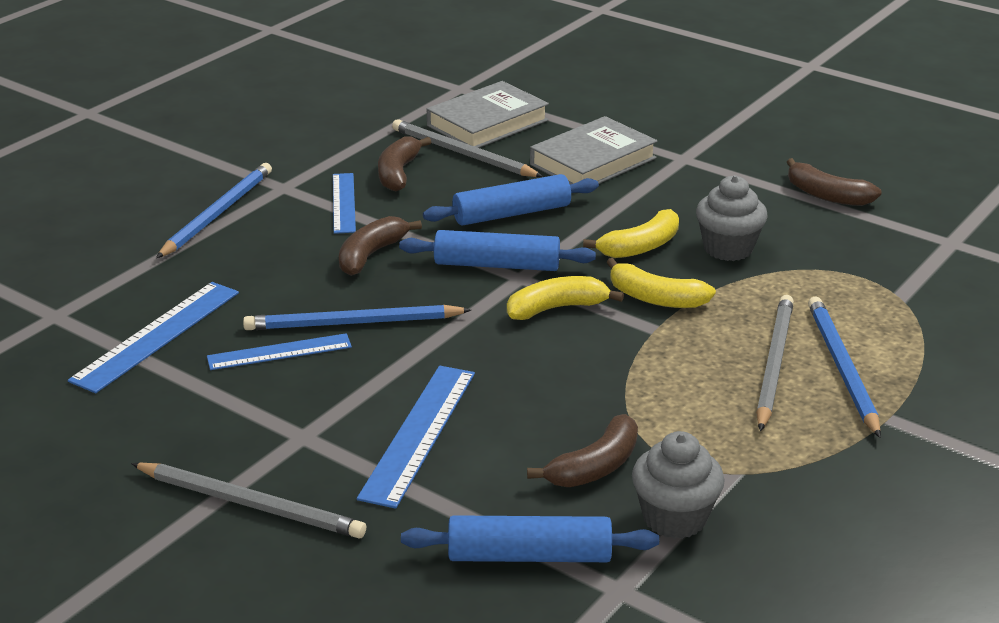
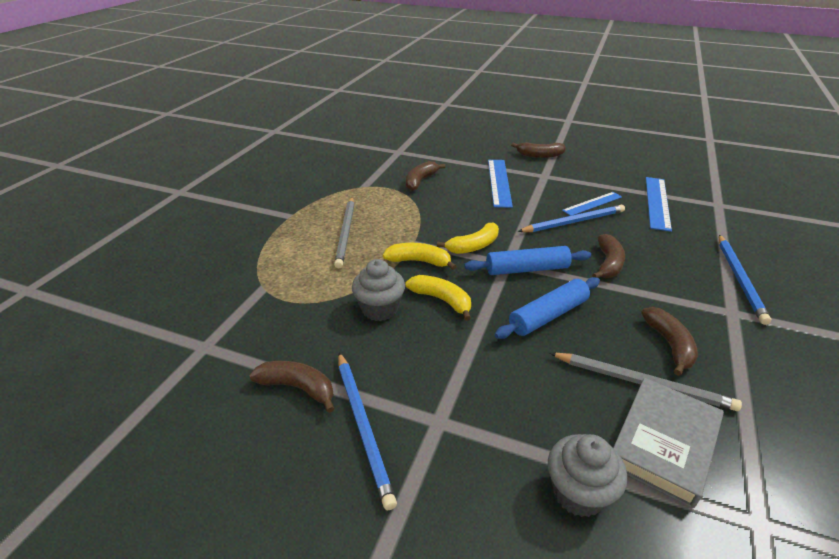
camera: 165 degrees right, 5 degrees up
(251, 504) = (539, 155): grey pencil -> brown banana
(343, 203) = (673, 304): blue ruler -> none
(529, 555) = (432, 155): blue rolling pin -> none
(593, 161) = (521, 396): grey book -> none
(640, 247) = (441, 300): yellow banana -> yellow banana turned 90 degrees clockwise
(674, 518) = (384, 170): grey cupcake -> grey cupcake (578, 493)
(842, 367) = (309, 236): blue pencil -> blue pencil (363, 426)

